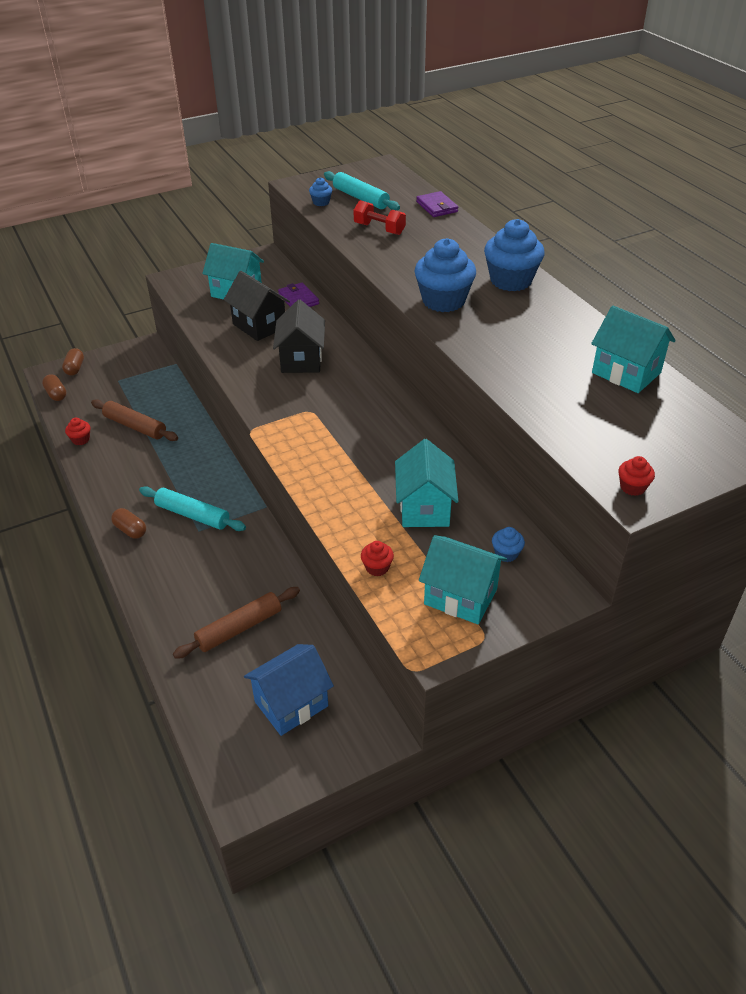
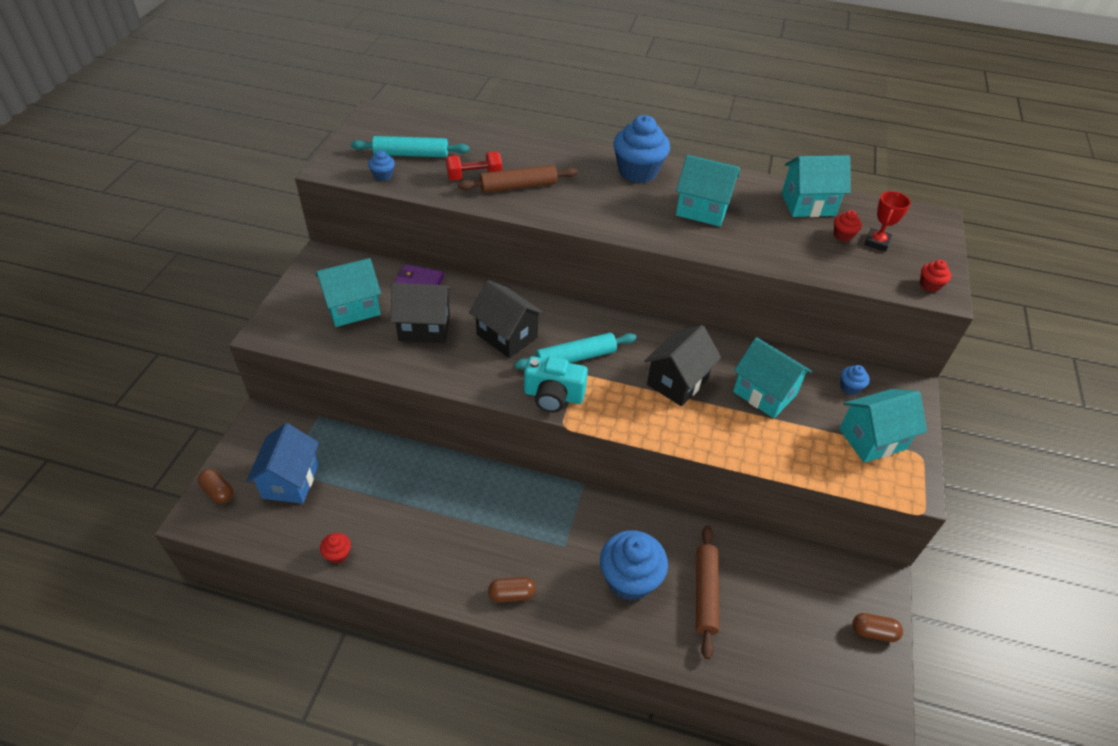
camera: 50 degrees left, 5 degrees up
(56, 394) = (239, 531): brown capsule -> brown capsule (873, 632)
(135, 426) = (372, 502): brown rolling pin -> brown rolling pin (518, 186)
(192, 515) = (541, 538): turquoise rolling pin -> turquoise rolling pin (575, 357)
(272, 410) = (553, 396): none -> turquoise camera
(291, 704) = (812, 612): blue house -> blue house (290, 481)
(370, 457) = (677, 382): none -> black house
(377, 567) = (804, 461): red cupcake -> red cupcake (843, 235)
(437, 207) = (486, 133): purple wallet -> none
(443, 301) = (622, 215): blue cupcake -> blue cupcake (629, 579)
(517, 329) = (702, 210): none -> turquoise house
(641, 431) = (877, 242): none -> red trophy

